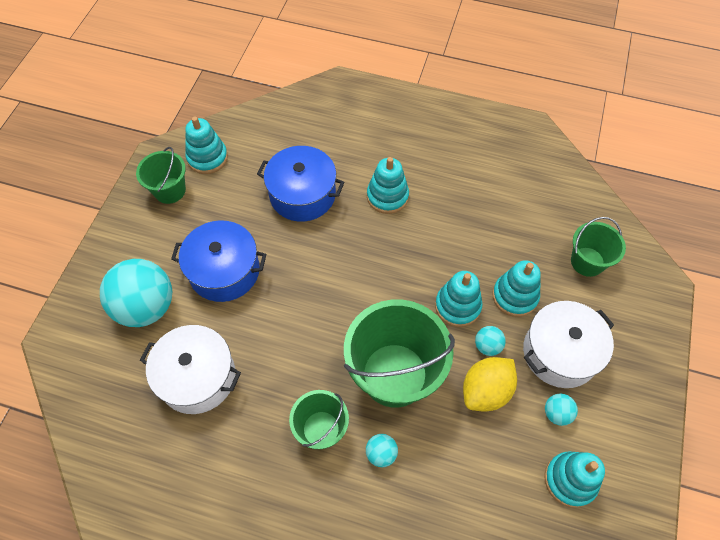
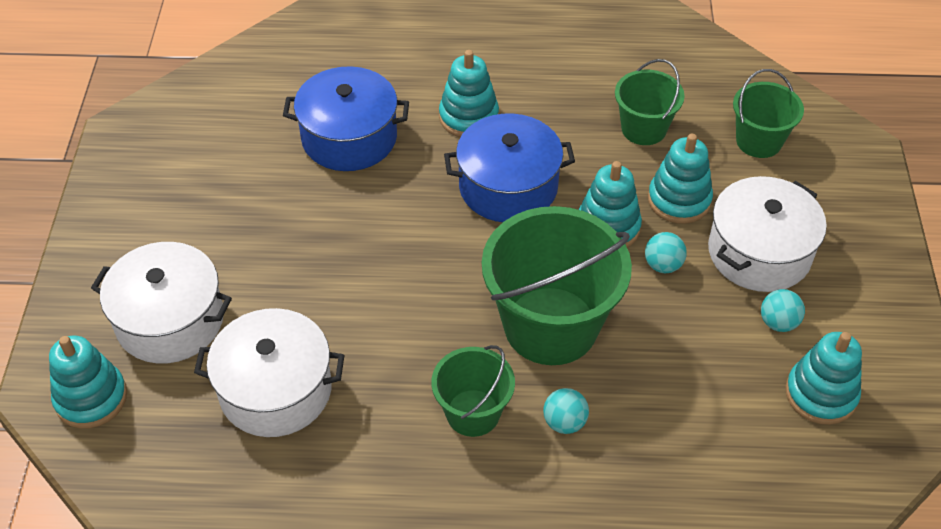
camera: 15 degrees left, 10 degrees down
(146, 307) = (170, 320): turquoise ball -> white pot
(169, 190) = (154, 169): green bucket -> green bucket (643, 129)
(207, 158) = (196, 118): turquoise stacking toy -> turquoise stacking toy (91, 398)
(224, 271) = (269, 252): blue pot -> blue pot (508, 186)
(486, 391) = (678, 317): yellow lemon -> none

